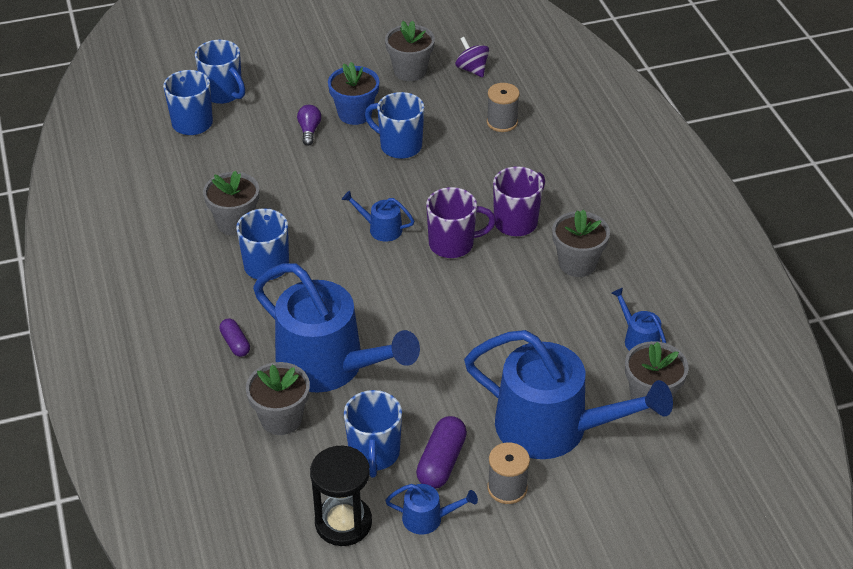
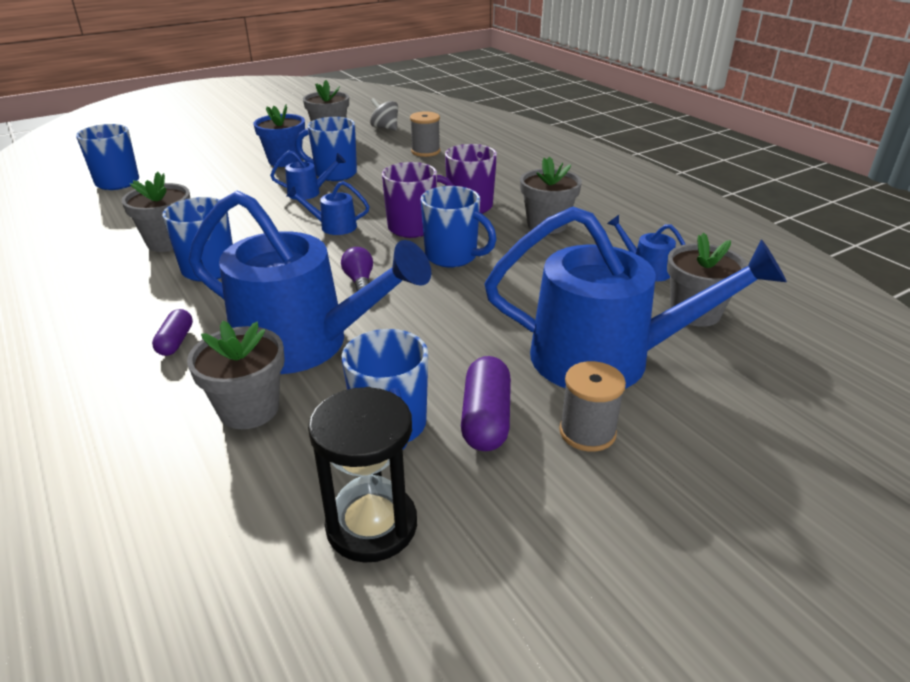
camera: 15 degrees left, 10 degrees down
(223, 93) = (150, 162): blue mug -> blue mug (452, 257)
(235, 343) = (175, 341): purple capsule -> purple capsule turned 45 degrees clockwise
(309, 131) = (241, 174): purple light bulb -> purple light bulb (359, 281)
(428, 518) = (497, 492): blue watering can -> blue watering can (308, 192)
(472, 69) = (385, 128): purple spinning top -> grey spinning top

